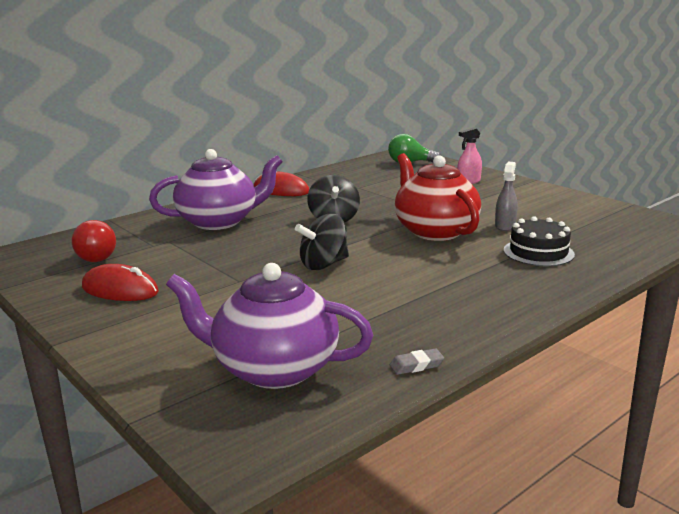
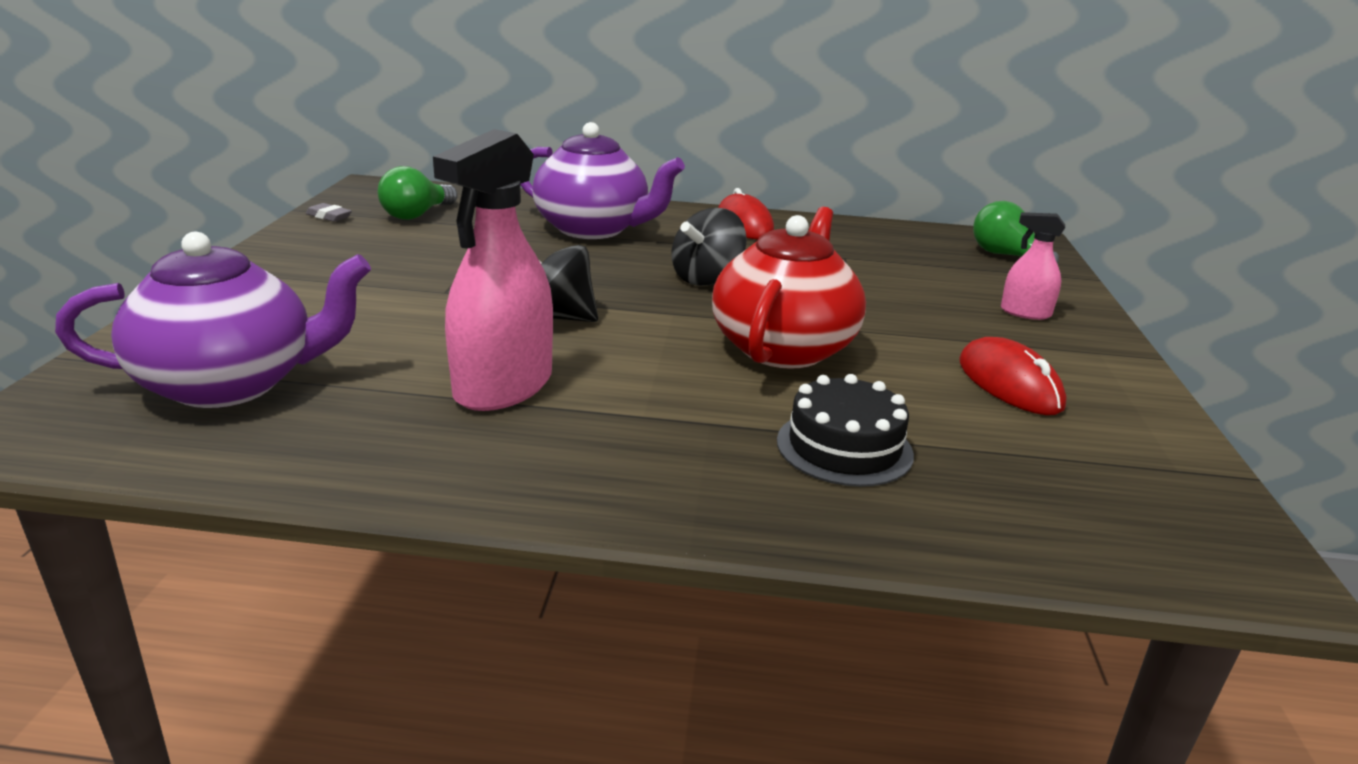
camera: 45 degrees right, 5 degrees up
(97, 256) = (417, 215): red light bulb -> green light bulb
(120, 290) = (349, 250): red mouse -> red mouse (1009, 384)
(273, 369) = (231, 384): purple teapot -> purple teapot turned 105 degrees clockwise
(387, 299) = (503, 387): none -> pink spray bottle
(416, 365) = (320, 468): grey eraser -> grey eraser (329, 216)
(505, 226) = (901, 390): grey spray bottle -> none

